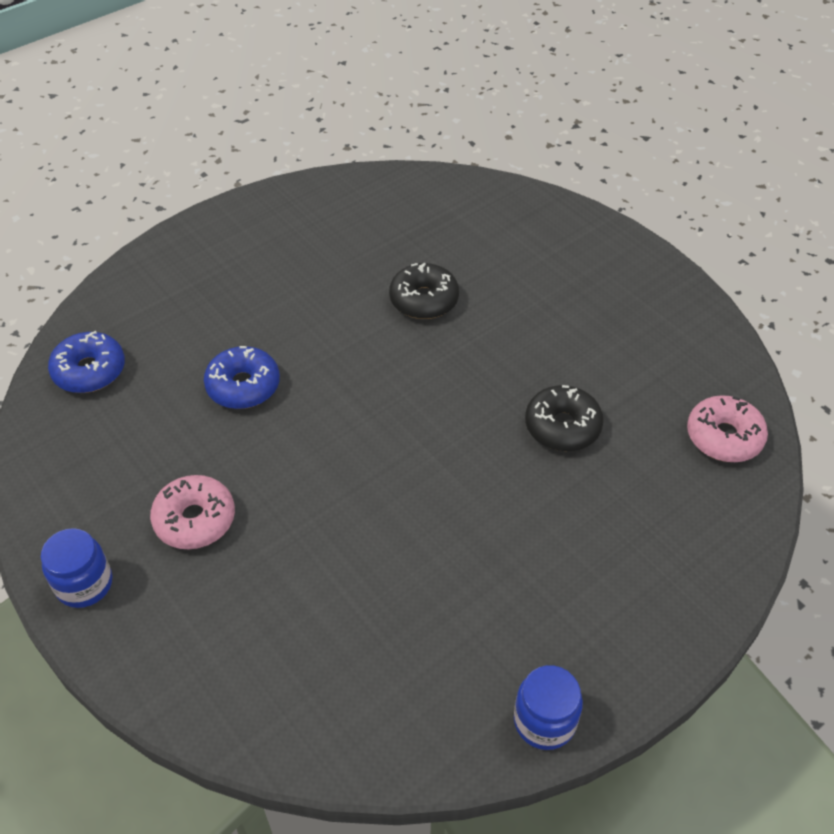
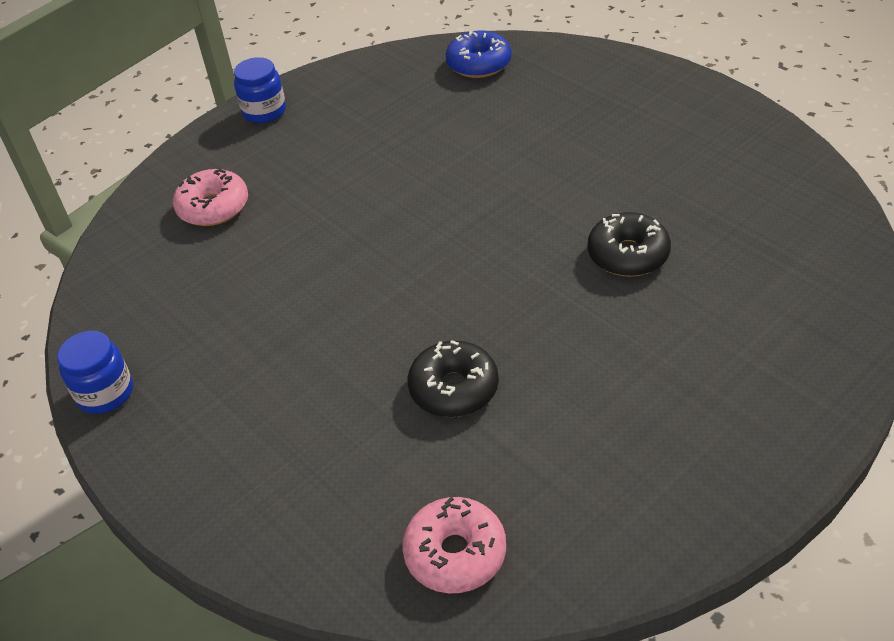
camera: 90 degrees right, 5 degrees down
(195, 519) = (324, 152): pink donut -> pink donut (213, 207)
(243, 386) = (476, 150): blue donut -> none

